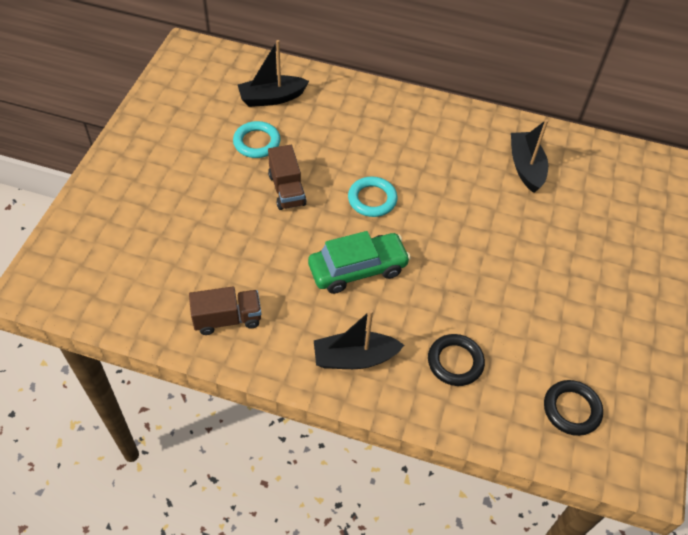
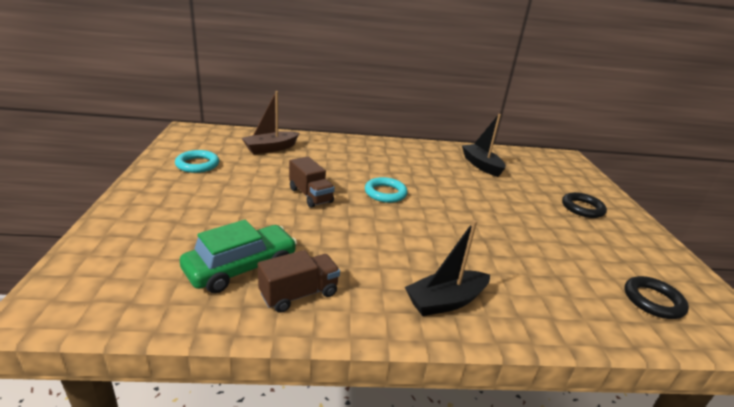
camera: 20 degrees left, 25 degrees down
(257, 142) = (270, 172): turquoise ring -> turquoise ring (197, 164)
(272, 98) = (270, 148): black boat -> brown boat
(357, 269) = (403, 236): green car -> green car (241, 267)
(455, 362) = (534, 286): black ring -> black ring (582, 208)

